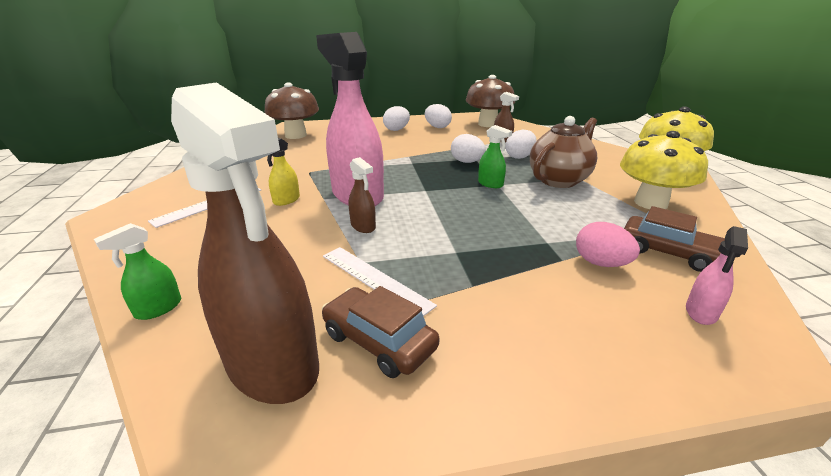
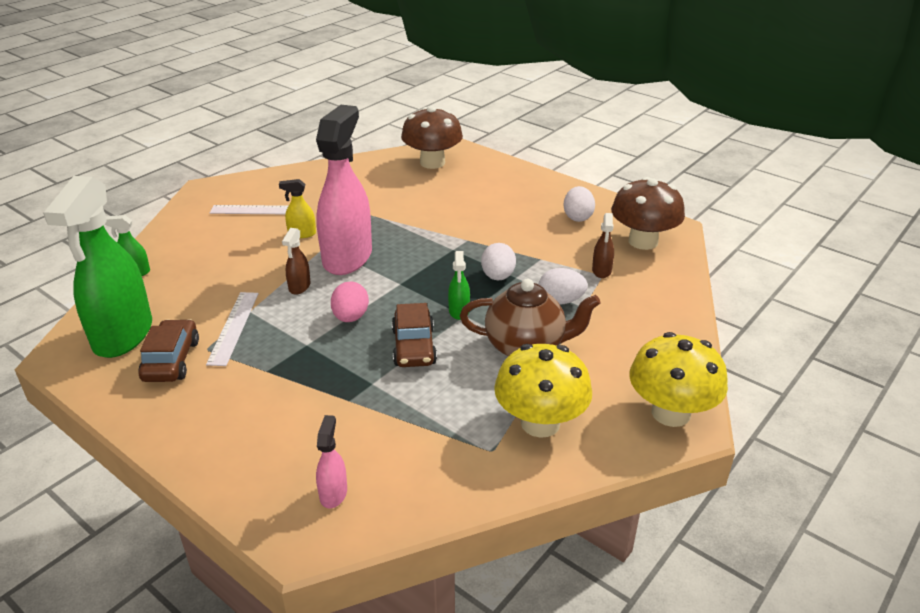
camera: 50 degrees right, 5 degrees up
(272, 364) = (123, 335): brown spray bottle -> green spray bottle
(396, 129) = (530, 200): white egg -> none
(601, 263) = (363, 422): pink egg -> pink egg (350, 317)
(668, 252) = (427, 457): brown car -> brown car (414, 346)
(701, 312) = (333, 493): pink spray bottle -> pink spray bottle turned 105 degrees clockwise

